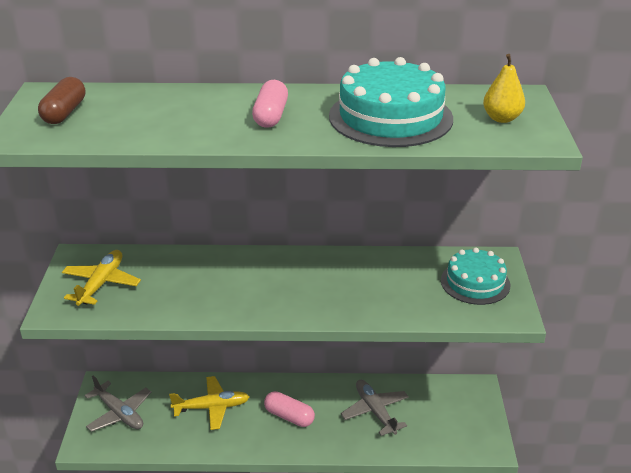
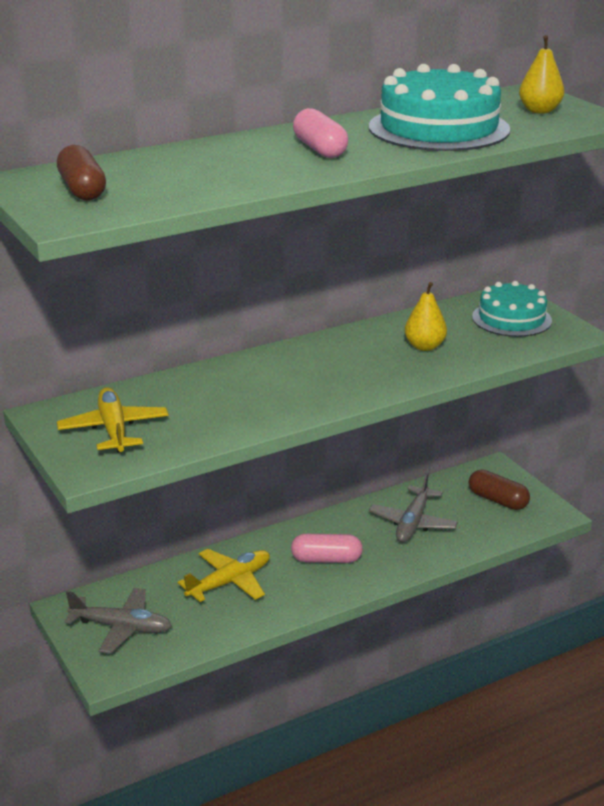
camera: 30 degrees left, 5 degrees down
(375, 411) = (413, 523): grey plane -> grey plane turned 105 degrees counterclockwise
(379, 286) = (424, 346): none -> yellow pear
(456, 417) = (497, 500): none -> brown capsule

